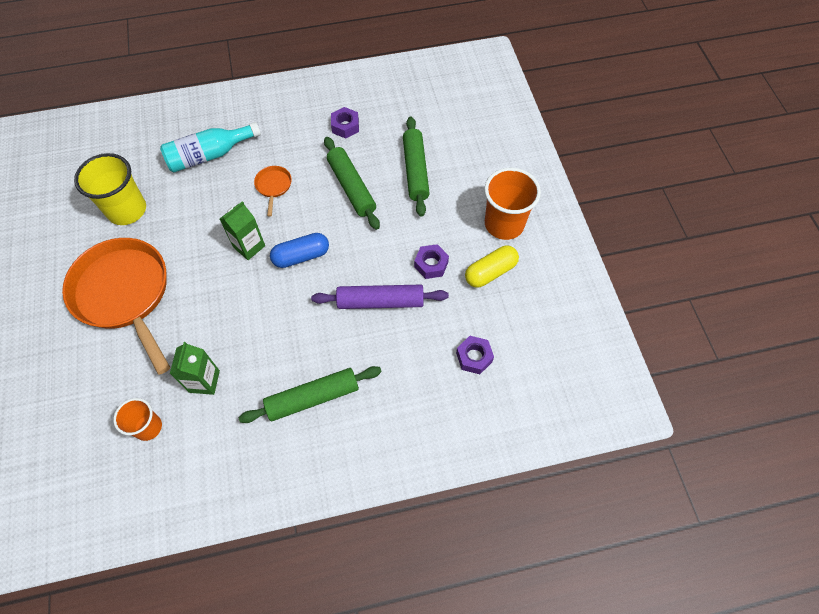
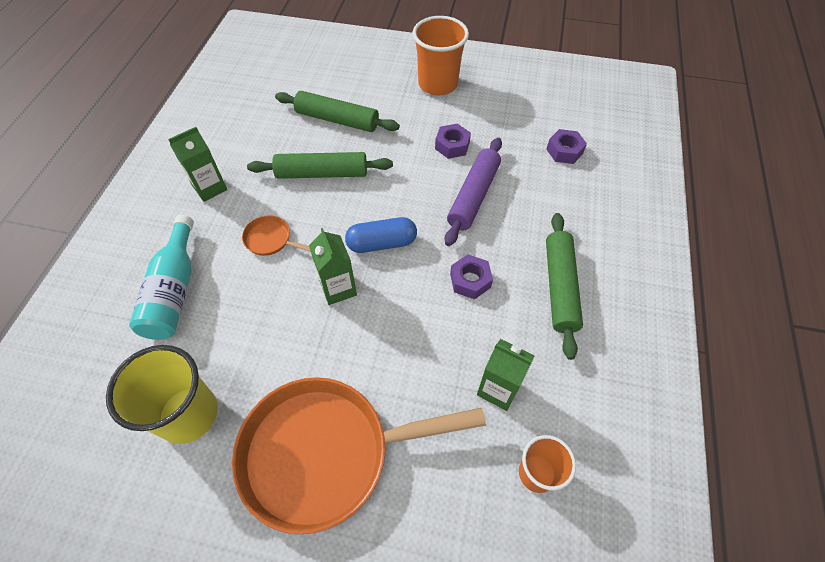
camera: 65 degrees left, 5 degrees down
(301, 256) = (382, 243): blue capsule -> blue capsule turned 75 degrees clockwise
(303, 127) = (210, 188): none -> green carton
(345, 126) = (239, 153): purple nut -> purple nut (470, 280)
(490, 272) = (482, 110): yellow capsule -> none

